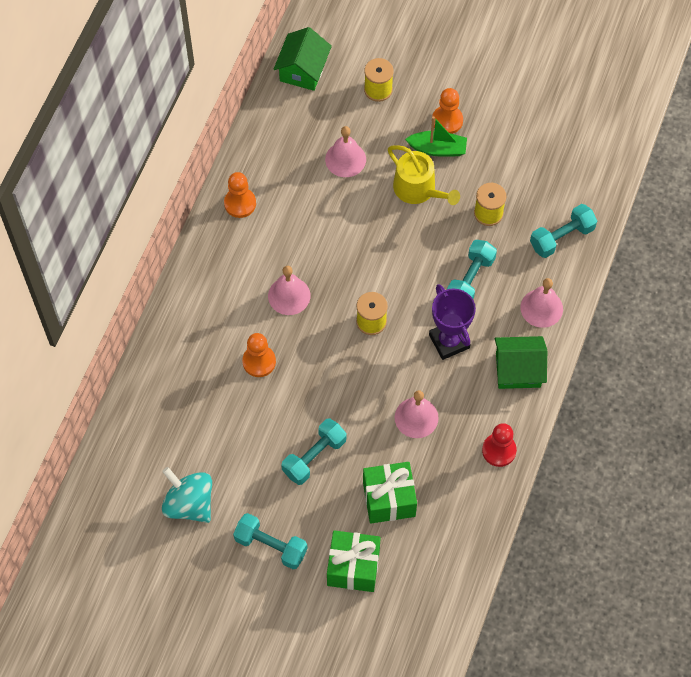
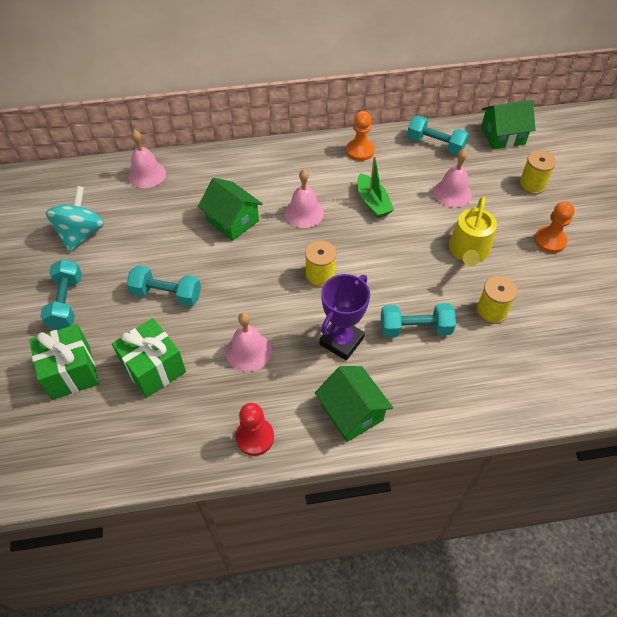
camera: 60 degrees right, 10 degrees down
(259, 362) = (232, 220): orange pawn -> green house
(437, 149) = (517, 246): green boat -> green boat (373, 202)
(541, 308) = (431, 401): pink bell -> pink bell (147, 174)
(561, 237) = (519, 382): turquoise dumbbell -> turquoise dumbbell (435, 144)

